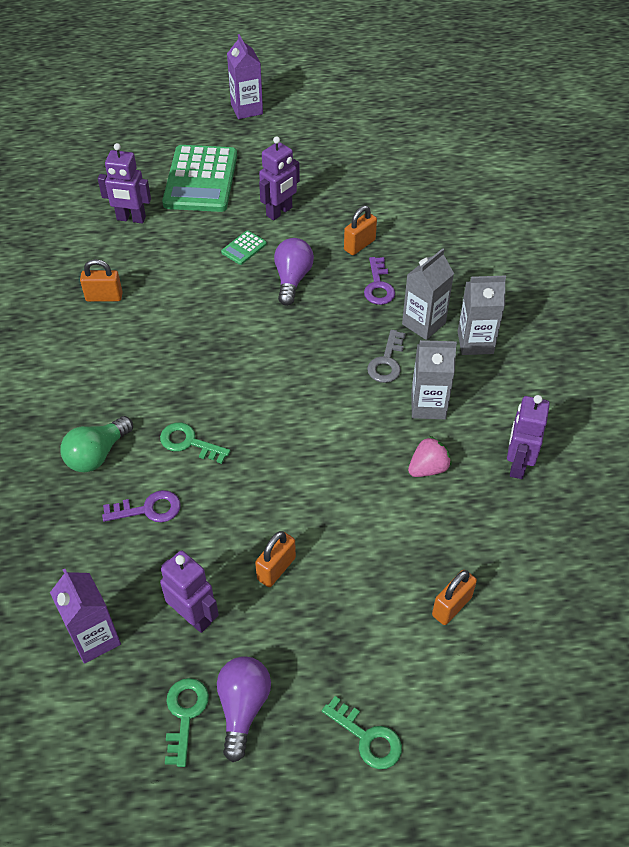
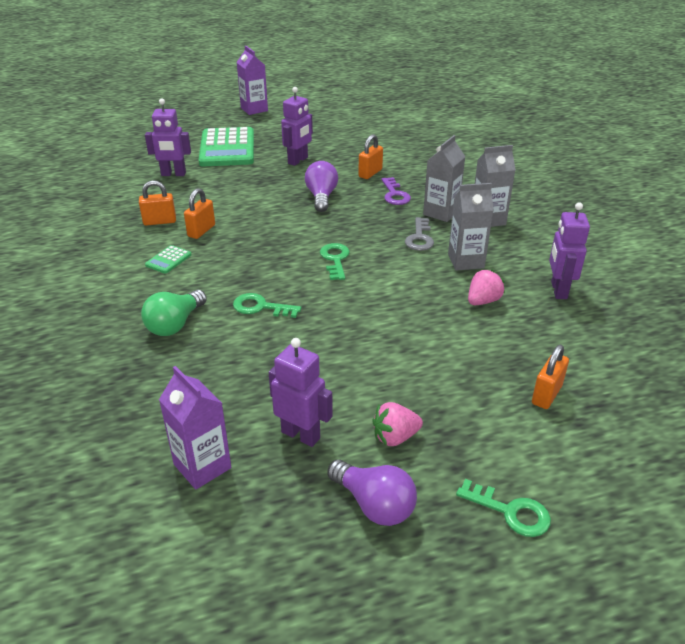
camera: 10 degrees left, 15 degrees down
(149, 509) = (234, 358): purple key -> none
(185, 714) = (315, 519): green key -> green key (335, 259)
(243, 708) = (374, 504): purple light bulb -> purple light bulb turned 135 degrees clockwise
(244, 248) = (274, 183): green calculator -> green calculator (168, 260)
(276, 568) = (371, 387): orange padlock -> orange padlock (201, 231)
(283, 634) = (395, 437): none -> pink strawberry

